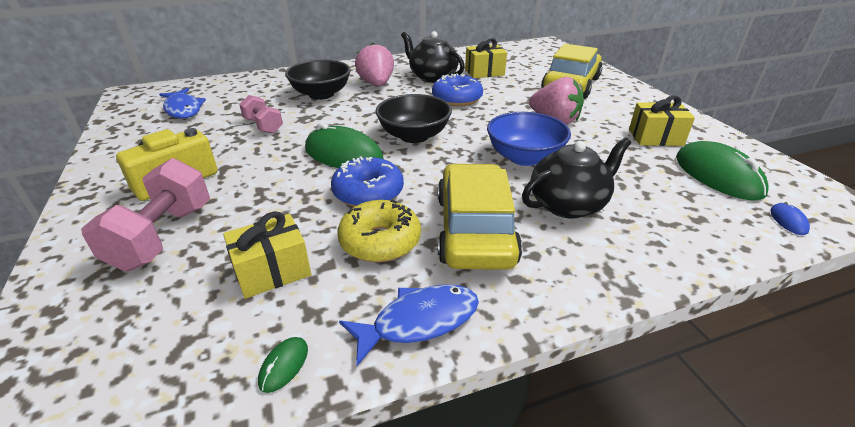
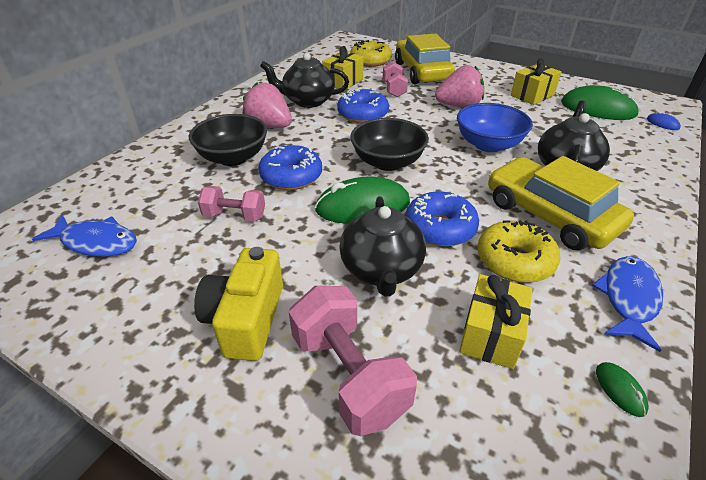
camera: 40 degrees left, 5 degrees up
(283, 195) = (381, 270): none -> black teapot
(334, 118) = (291, 176): none -> blue donut
(517, 90) = (394, 89): none -> pink dumbbell
(537, 64) = (370, 61): none -> yellow donut

